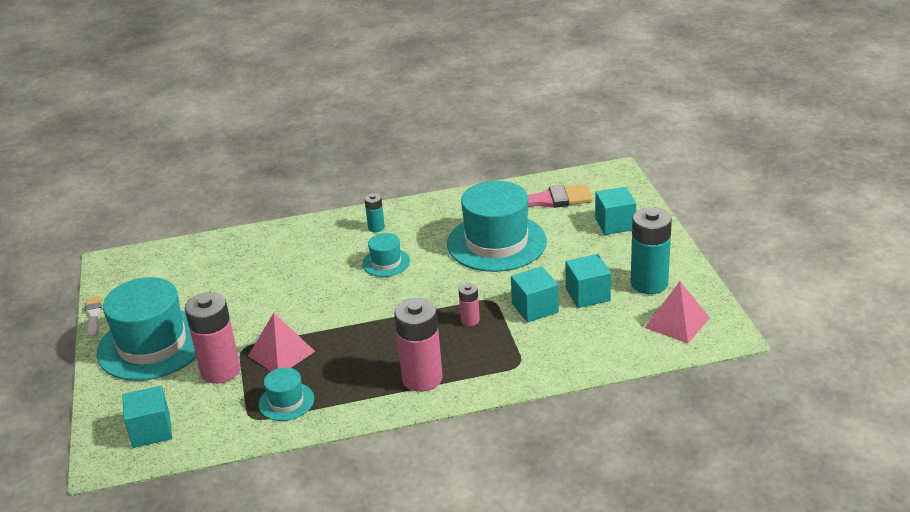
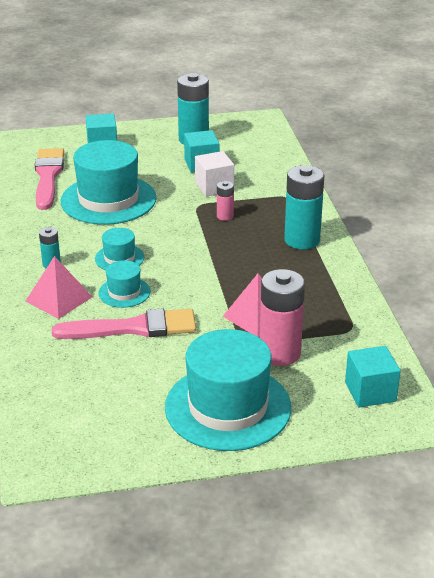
camera: 90 degrees left, 0 degrees up
(93, 315) = (157, 466): white brush -> none
(272, 283) = (133, 328): none -> pink brush
(286, 401) = (329, 310): turquoise hat -> turquoise hat (124, 292)
(422, 378) = (302, 240): pink battery -> turquoise battery
(535, 308) = (214, 187): turquoise cube -> white cube
(677, 322) = (246, 134): pink pyramid -> pink pyramid (59, 299)

